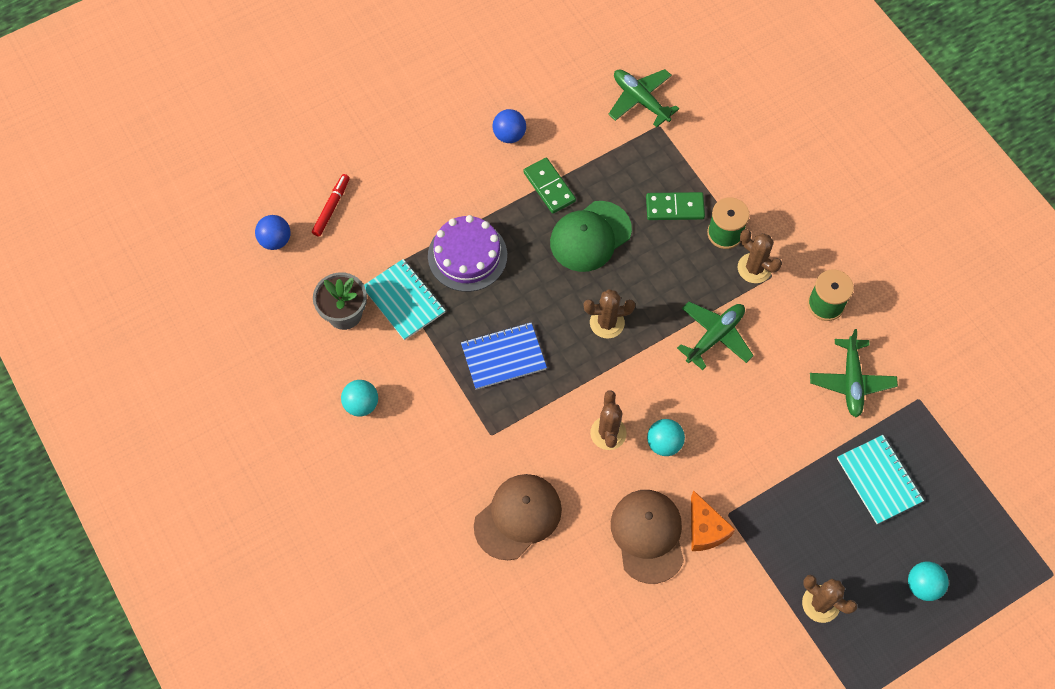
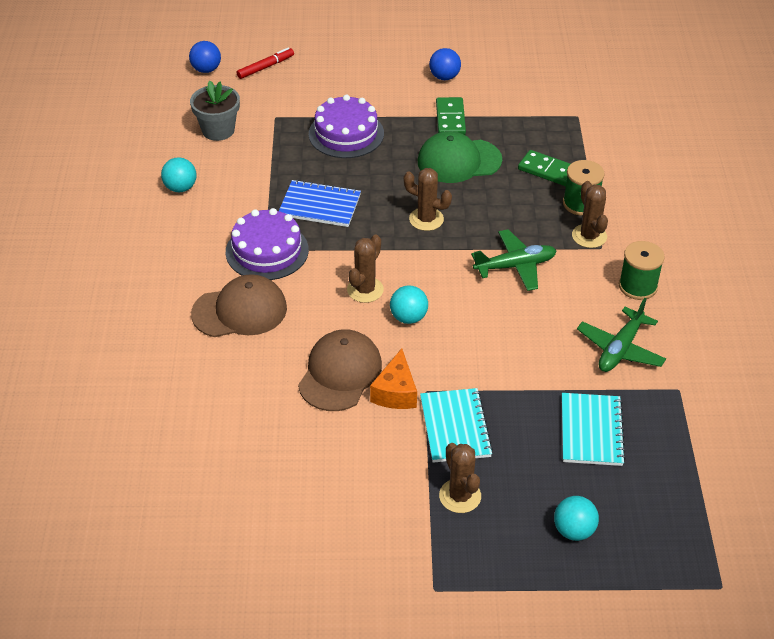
camera: 30 degrees right, 20 degrees down
(404, 300) = (271, 140): turquoise notebook -> turquoise notebook (455, 427)
(493, 436) = (267, 251): none -> purple cake
(640, 100) = (574, 95): green plane -> none

